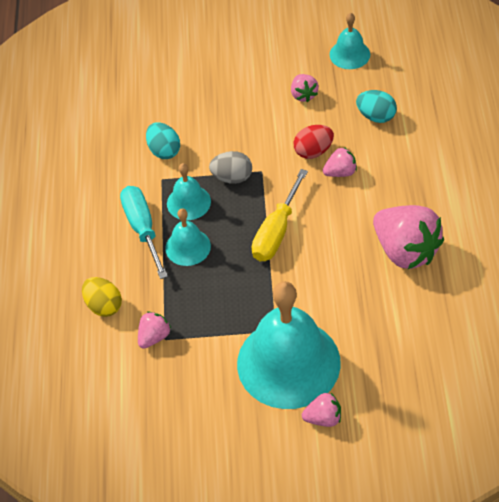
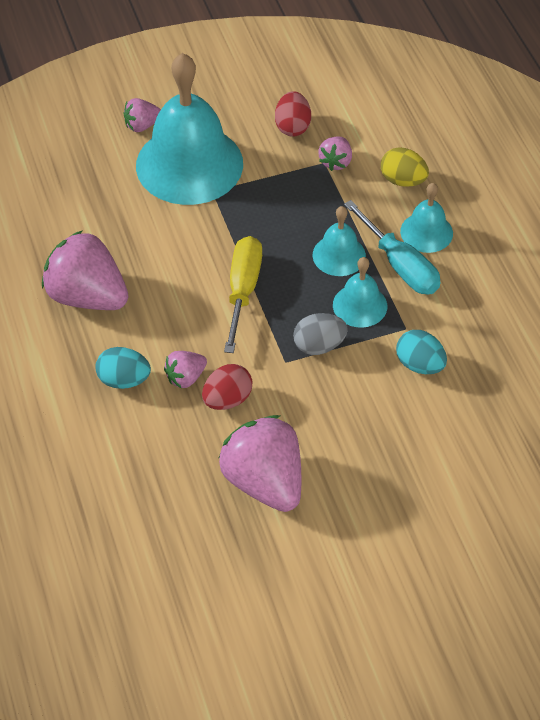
camera: 160 degrees right, 0 degrees up
(178, 385) = (292, 127): none -> red egg
(303, 95) = (264, 481): pink strawberry -> pink strawberry, size x2.07
(349, 54) = (216, 564): turquoise bell -> turquoise bell (426, 232)
(376, 116) = (156, 466): turquoise egg -> turquoise egg (124, 380)

